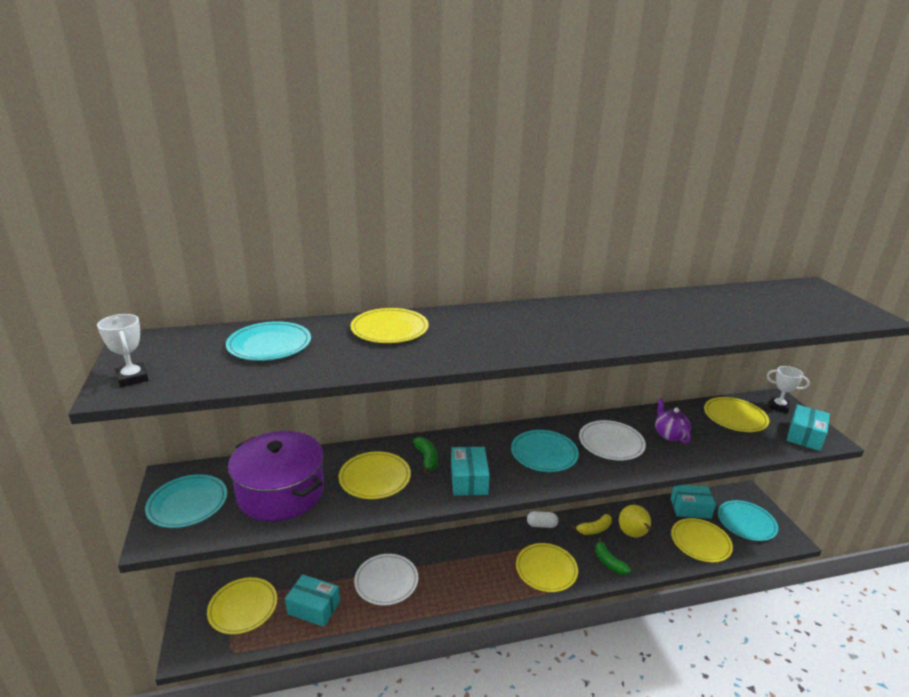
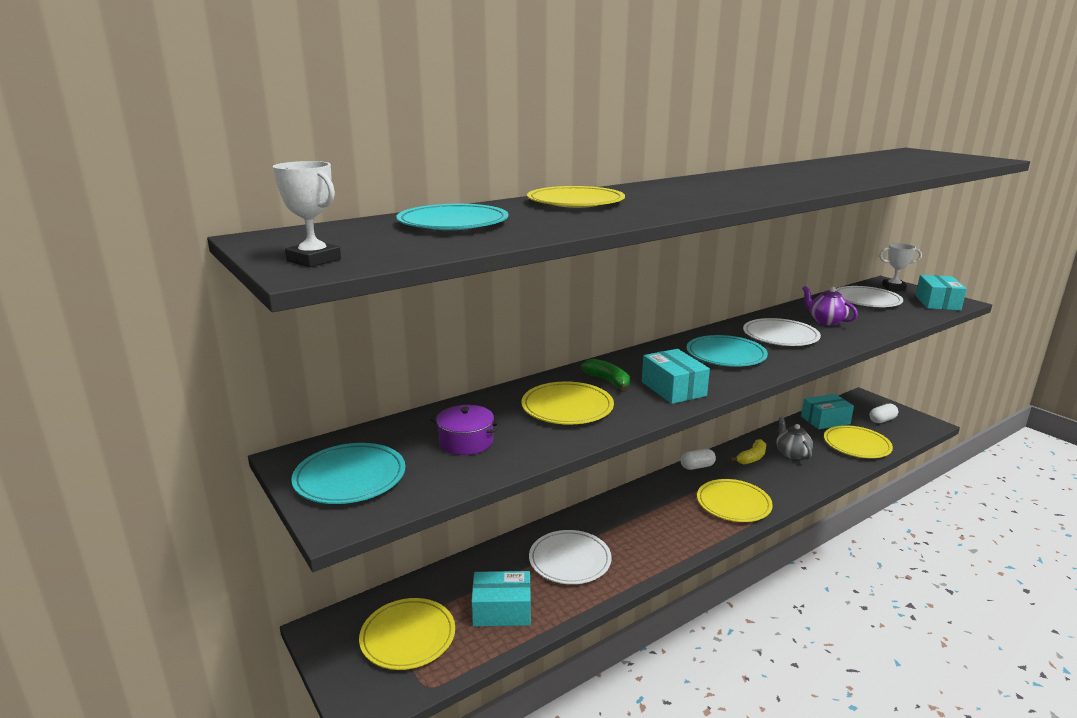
camera: 20 degrees left, 5 degrees down
(281, 492) = (466, 442): purple pot -> purple pot, size x0.47
(609, 562) = (788, 482): green banana -> none
(633, 534) = (792, 453): yellow pear -> grey teapot
(735, 417) = (866, 300): yellow plate -> white plate
(746, 522) = (882, 420): turquoise plate -> white capsule

